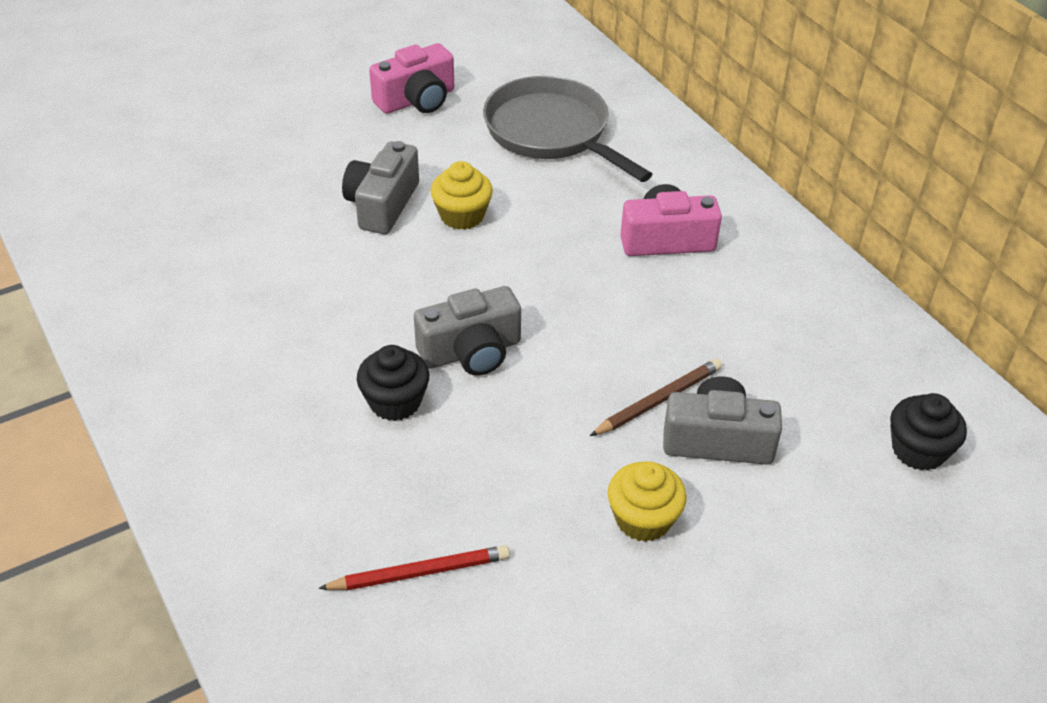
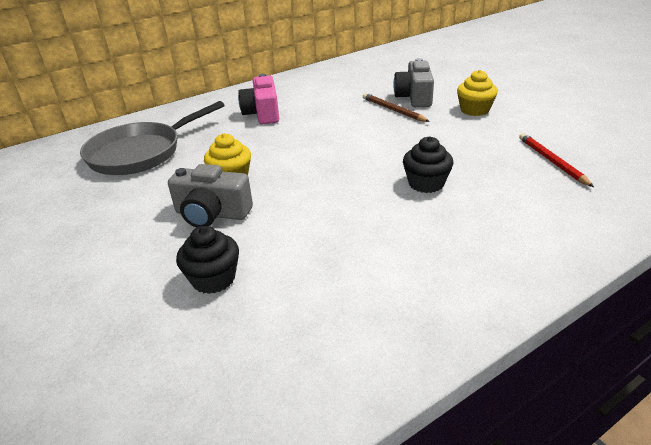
camera: 90 degrees left, 10 degrees down
(417, 100) = (65, 214): pink camera -> none
(471, 351) = (371, 162): grey camera -> none
(918, 450) = (402, 63): black cupcake -> black cupcake (213, 279)

